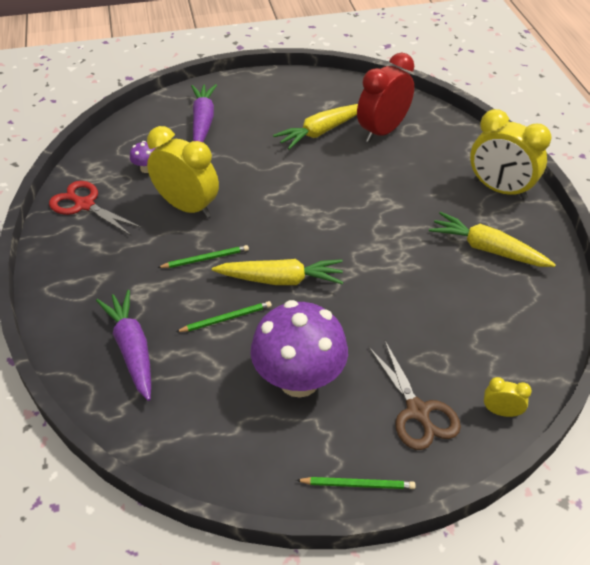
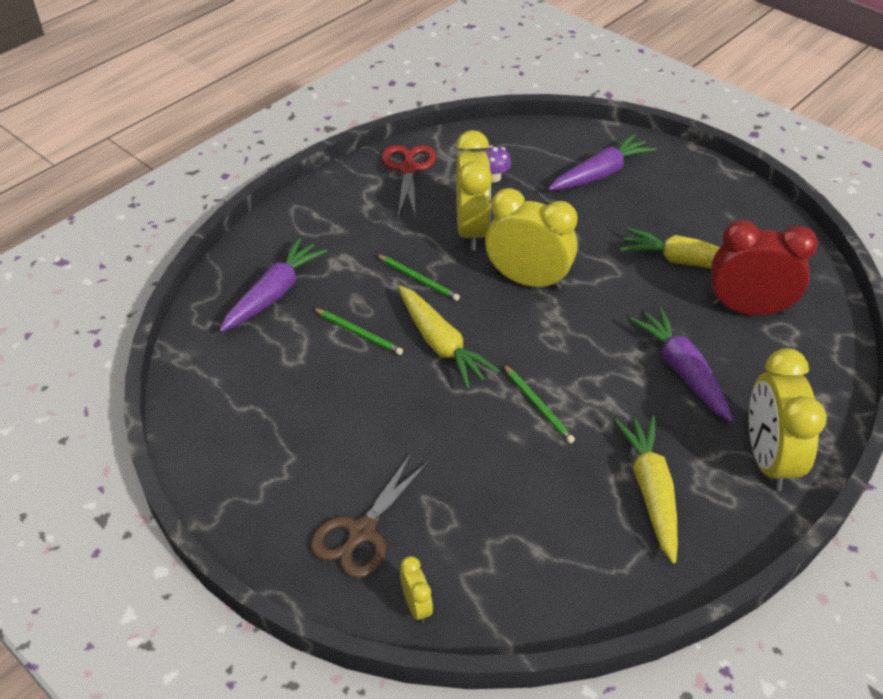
camera: 55 degrees right, 0 degrees up
(264, 206) = (527, 280): none -> yellow clock
(299, 380) = (329, 422): purple mushroom -> none
(358, 484) = (242, 525): green pencil -> green pencil (538, 405)
(406, 184) = (682, 370): none -> purple carrot

